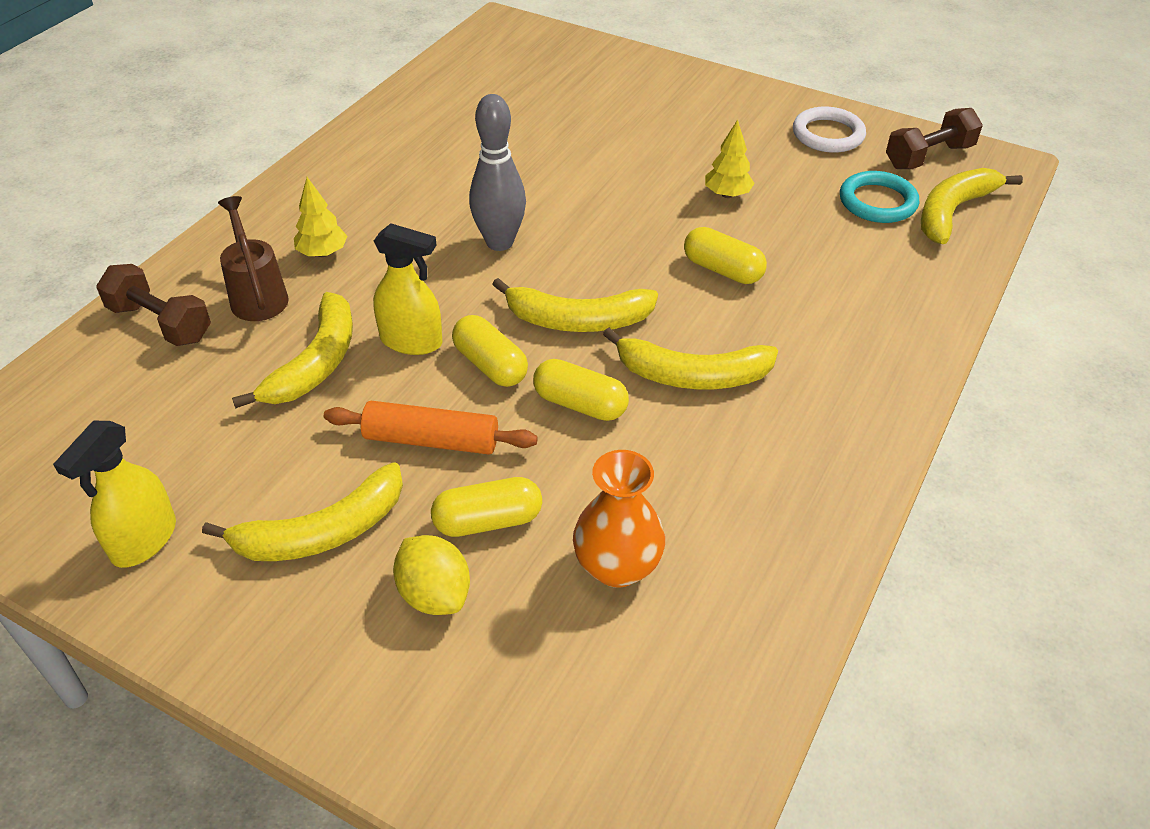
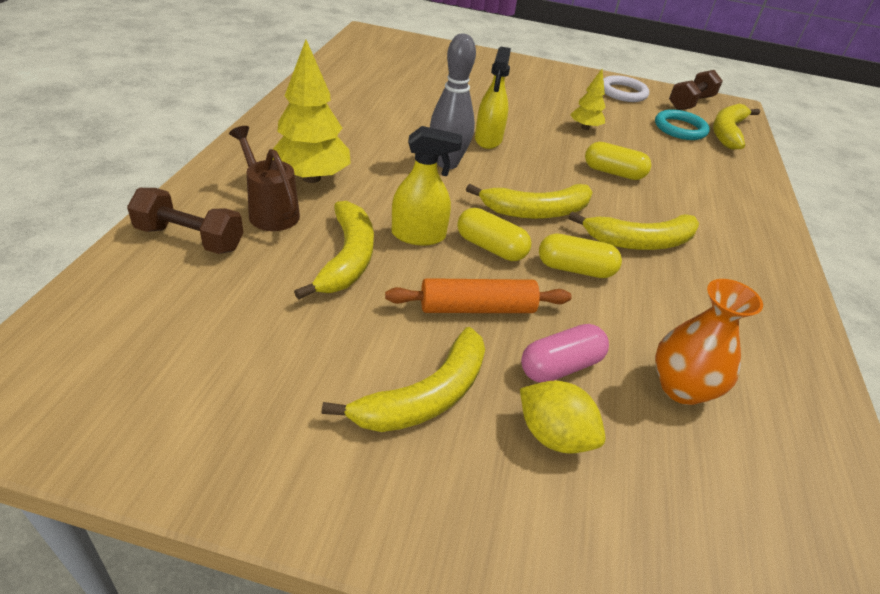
camera: 20 degrees left, 5 degrees down
(144, 540) = (256, 431): yellow spray bottle -> yellow spray bottle (488, 140)
(322, 253) = (311, 178): yellow tree -> yellow tree, size x1.81
(488, 521) = (560, 366): yellow capsule -> pink capsule

